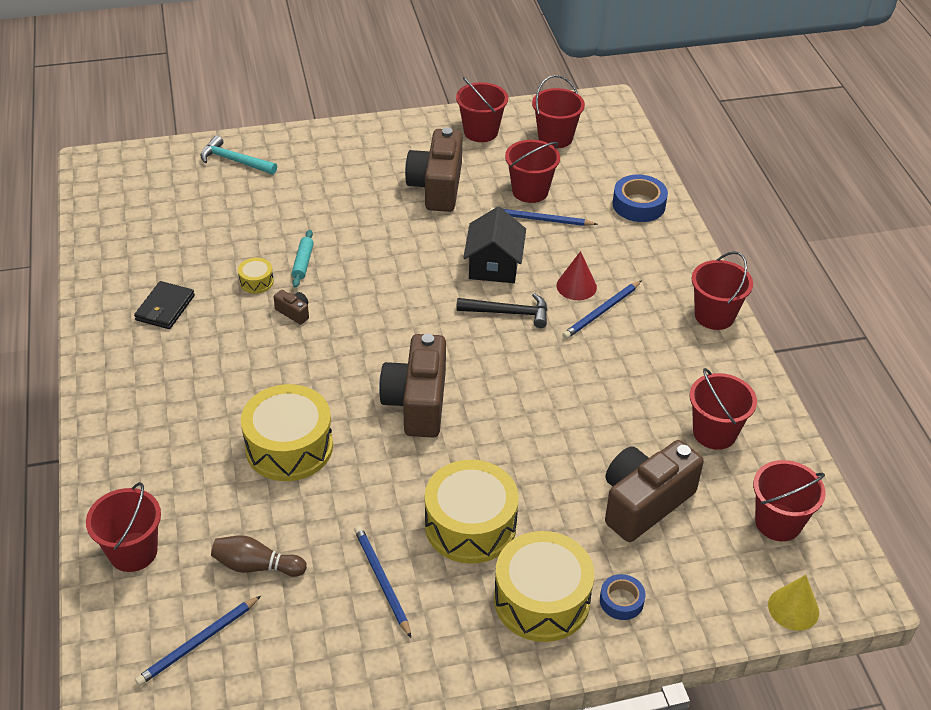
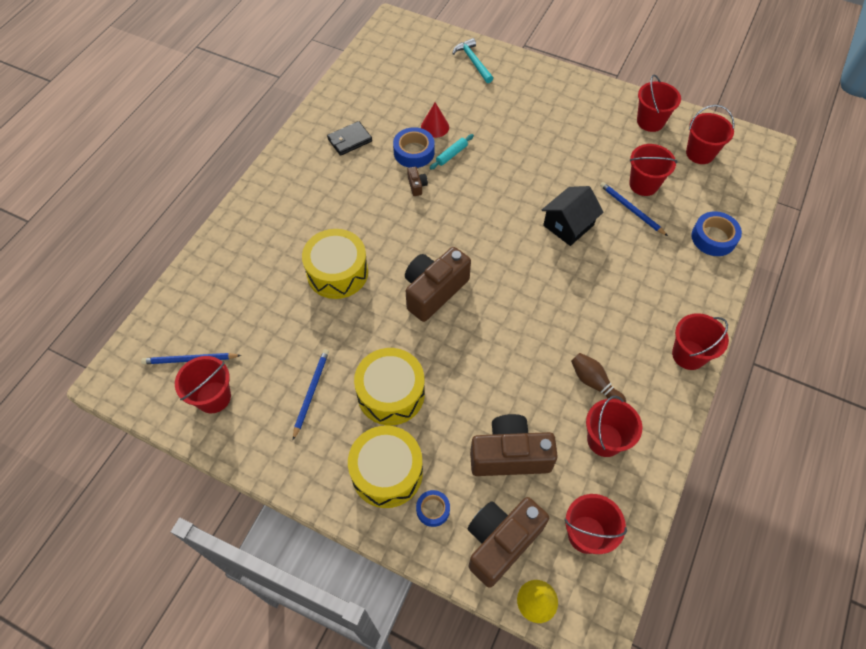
camera: 40 degrees right, 15 degrees up
(133, 552) = (206, 283): red bucket -> red bucket (213, 397)
(256, 282) = (414, 152): yellow drum -> blue tape
(256, 566) = (256, 335): brown bowling pin -> brown bowling pin (594, 383)
(437, 187) = (582, 147): brown camera -> brown camera (501, 542)
(508, 313) = (546, 265): black hammer -> none
(576, 286) = (610, 273): red cone -> red cone (435, 127)
(601, 312) = (610, 302): blue pencil -> none

